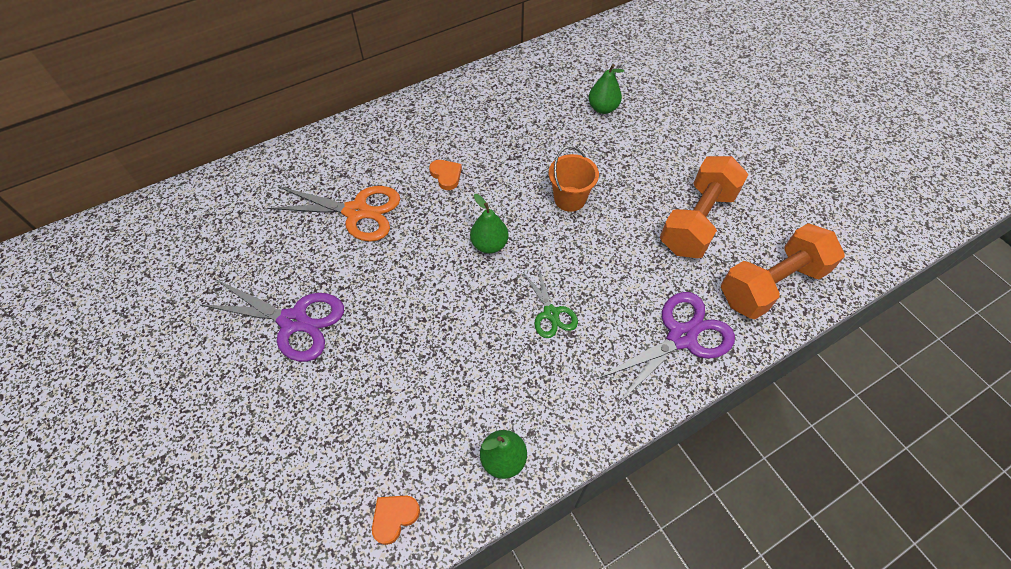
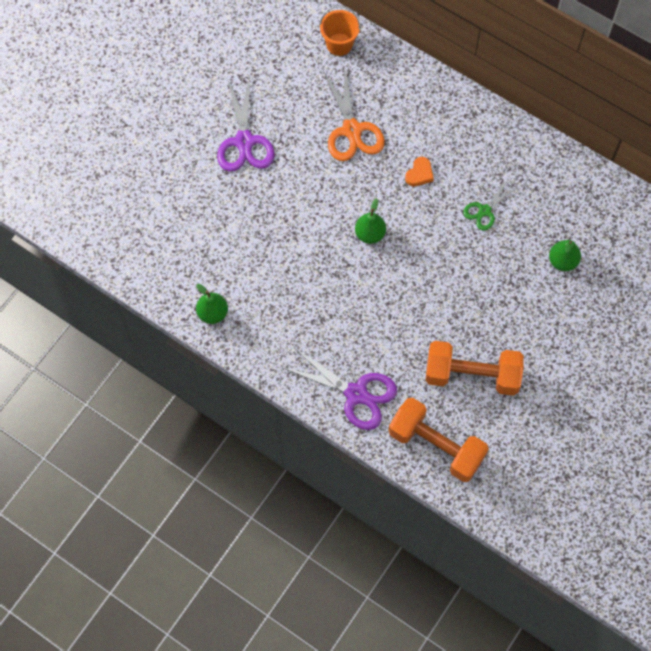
camera: 65 degrees right, 10 degrees up
(394, 517) = (150, 268): orange heart -> none
(551, 313) = (332, 300): green scissors -> green scissors (484, 211)
(569, 199) = (444, 273): orange bucket -> orange bucket (339, 44)

